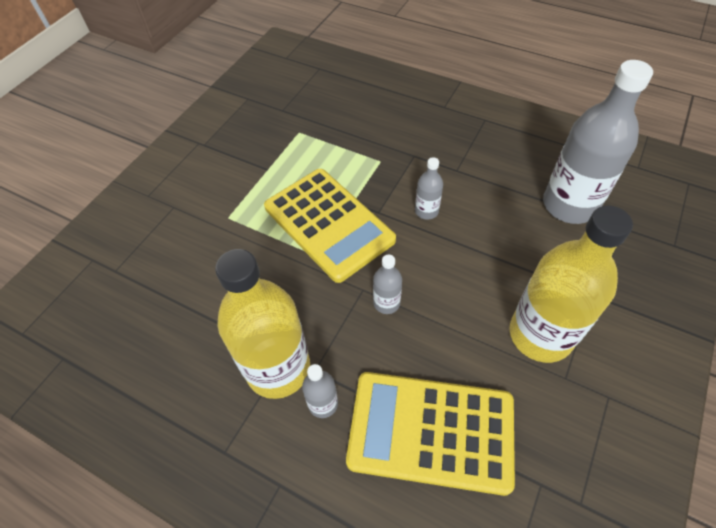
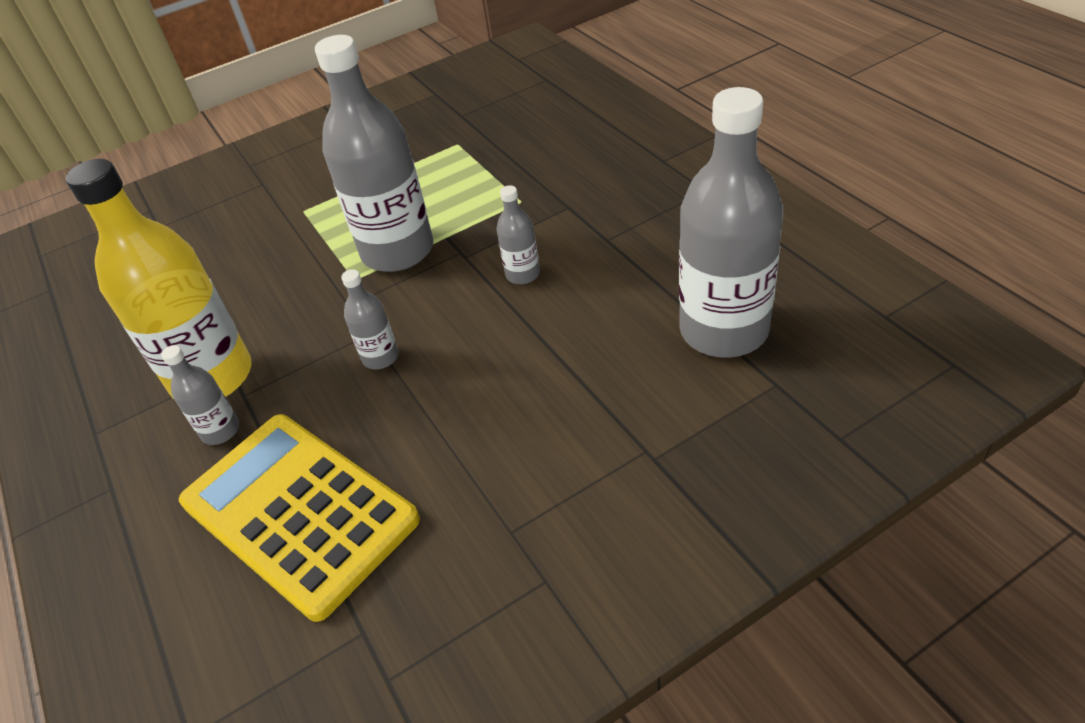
camera: 35 degrees right, 10 degrees down
(328, 224) = (397, 251): yellow calculator -> grey bottle
(540, 335) = (527, 468): yellow bottle -> none

